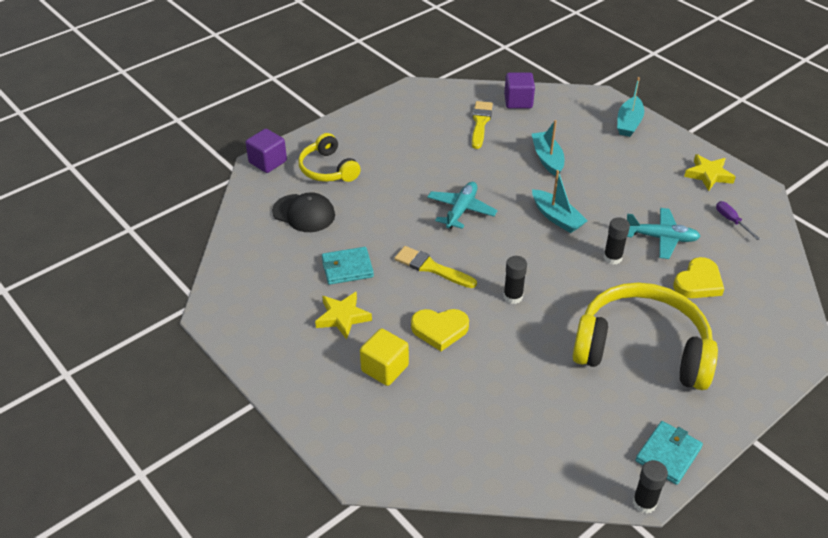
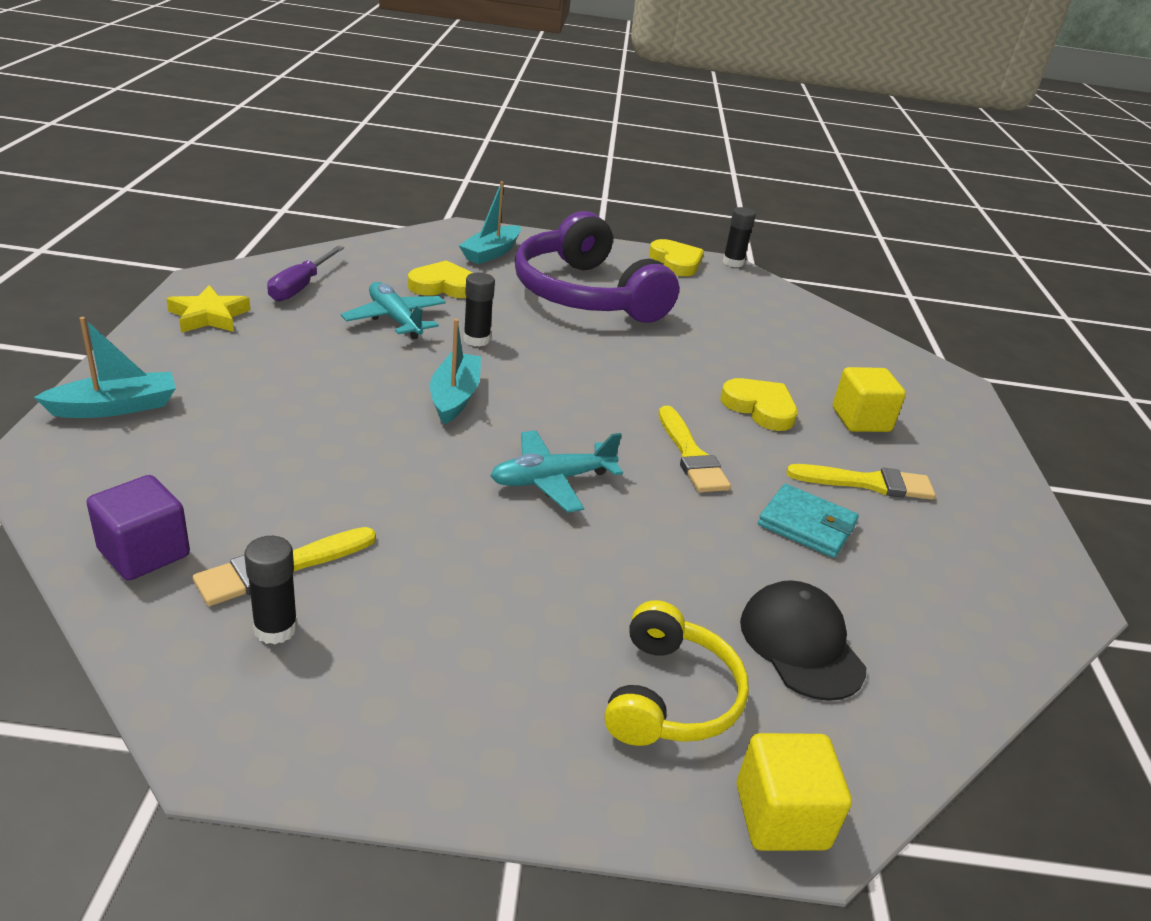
camera: 140 degrees left, 10 degrees down
(268, 162) = (781, 816): purple cube -> yellow cube
(342, 317) = (868, 483): yellow star -> yellow brush
(513, 297) = (638, 381): black glue stick -> black glue stick (275, 629)
(547, 159) = (318, 450): turquoise boat -> turquoise boat (491, 253)
(642, 349) = (586, 294): yellow headphones -> purple headphones
(668, 454) = (676, 262): turquoise wallet -> yellow heart
(731, 221) = (301, 286): purple screwdriver -> purple screwdriver, size x1.52

